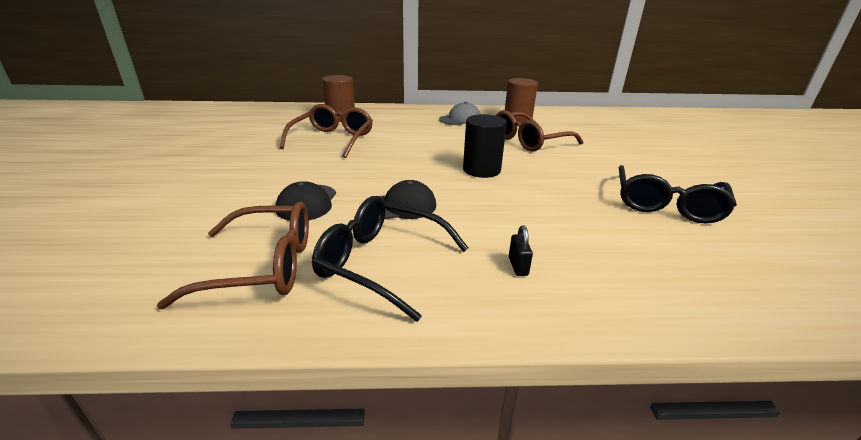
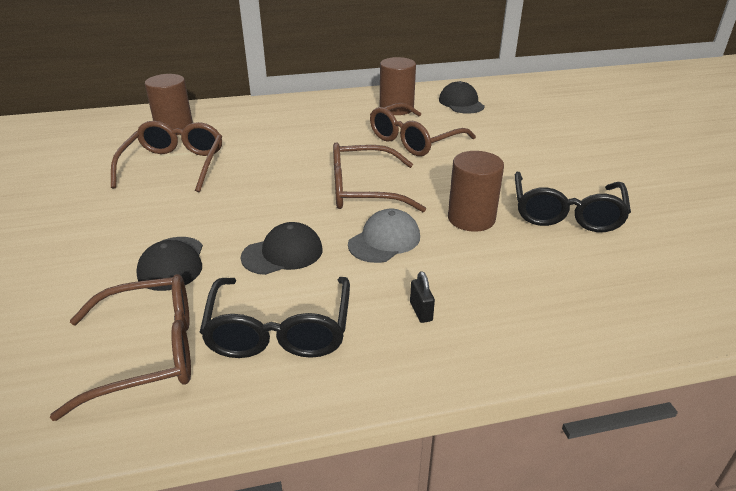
camera: 10 degrees left, 5 degrees up
(383, 263) = (280, 329): black glasses -> black glasses turned 105 degrees counterclockwise
(460, 119) = (327, 114): grey cap -> grey cap (384, 240)
(481, 170) = (365, 190): black cylinder -> brown glasses
(572, 121) = (461, 103): none -> black cap
(574, 199) = (471, 218): none -> brown cylinder

